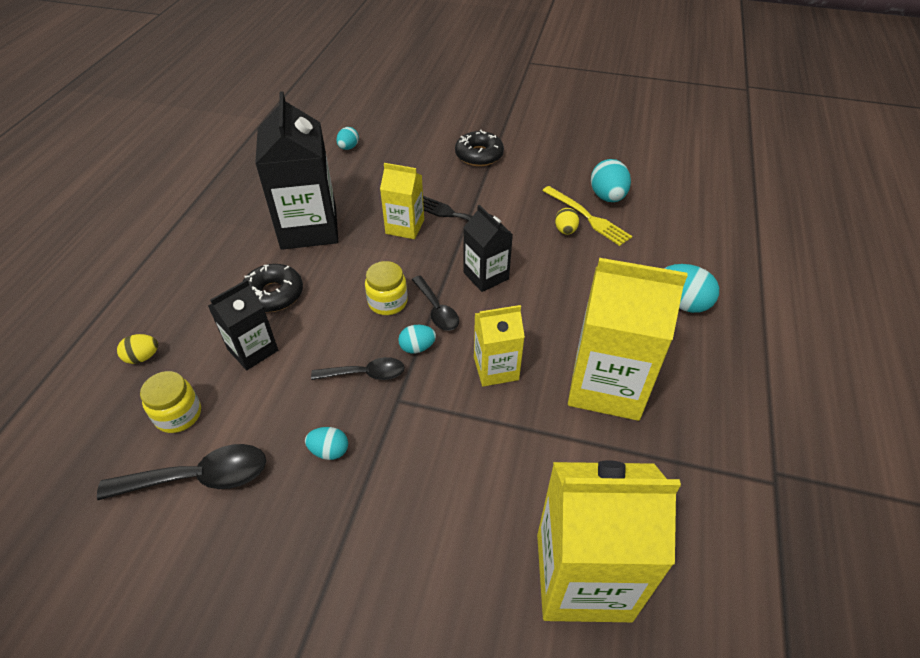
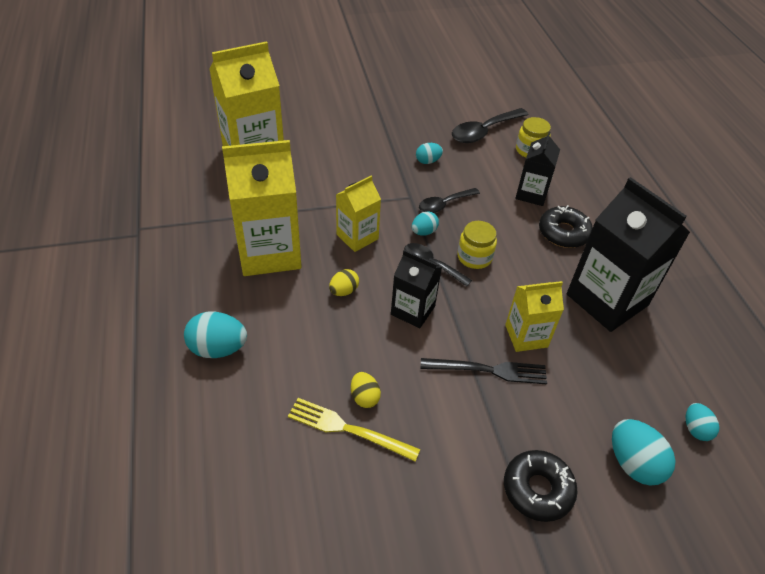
camera: 150 degrees right, 0 degrees up
(143, 357) = (591, 168): yellow egg -> yellow egg (344, 291)
(607, 197) = (336, 477): turquoise egg -> turquoise egg (633, 463)

